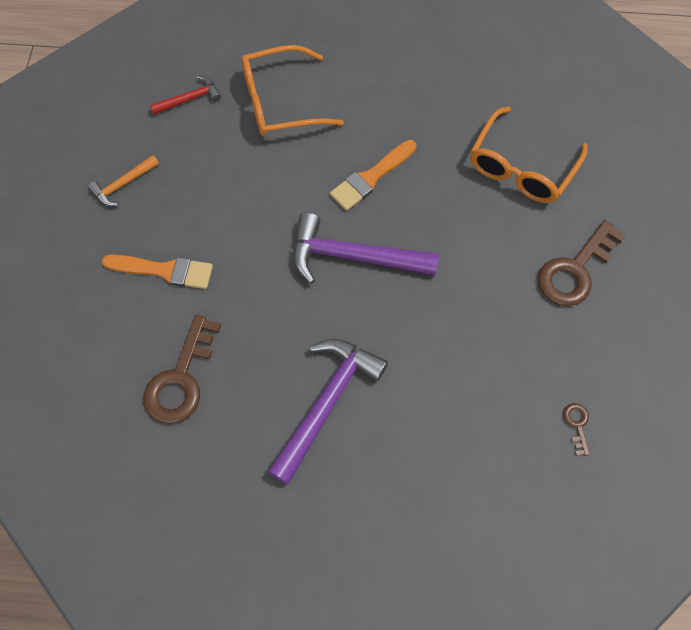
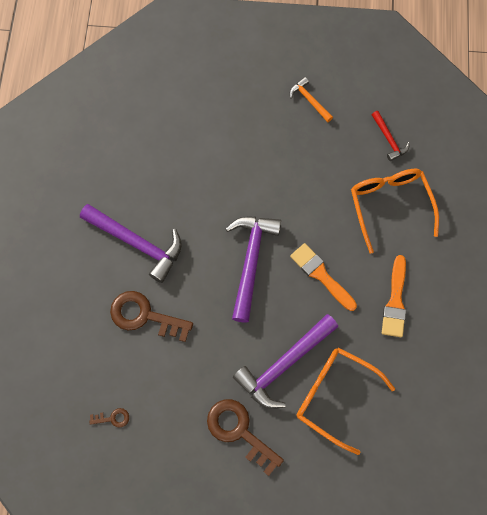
camera: 90 degrees right, 5 degrees up
(164, 270) = (239, 133): orange brush -> orange brush (395, 301)
(181, 379) = (158, 150): brown key -> brown key (144, 316)
(488, 220) = (284, 365): none -> purple hammer

